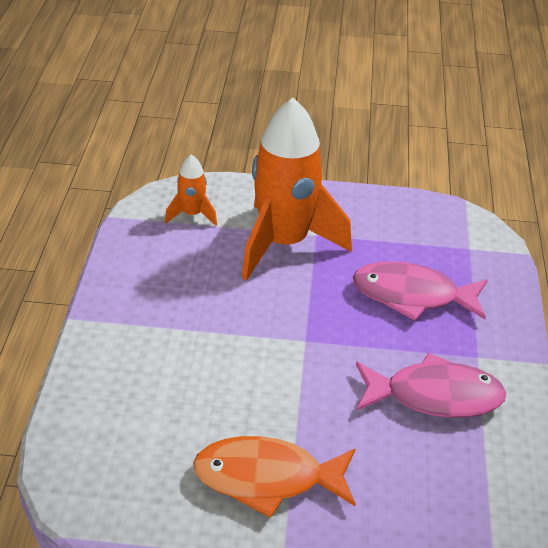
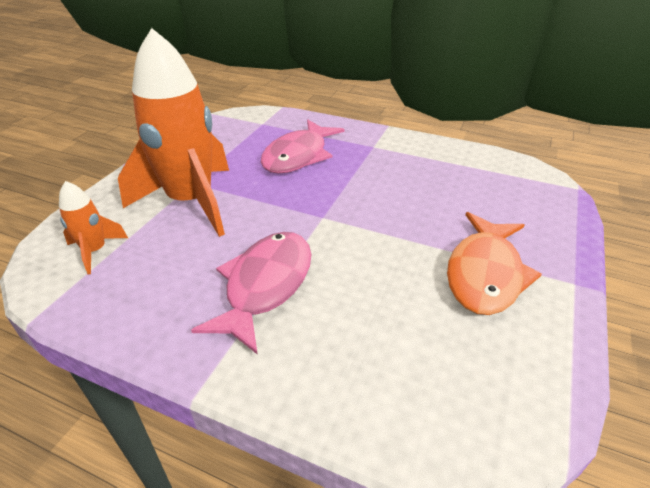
camera: 70 degrees left, 0 degrees up
(434, 396) = (407, 171): pink fish -> pink fish (265, 286)

